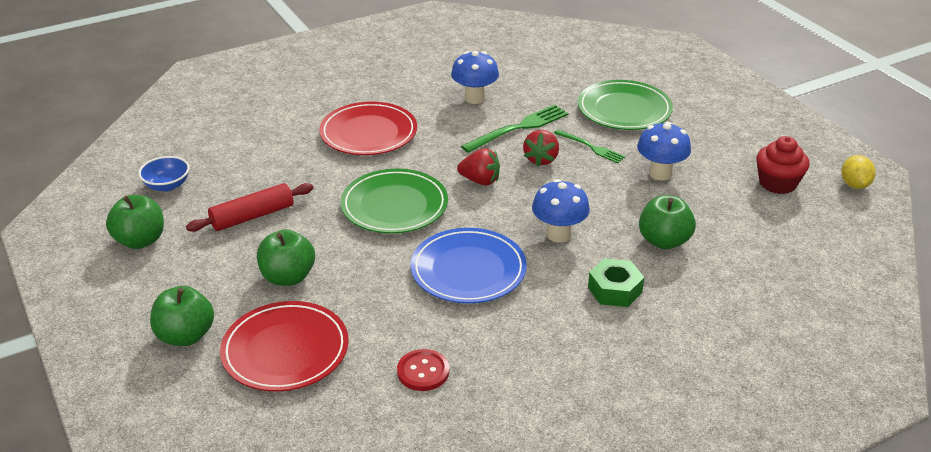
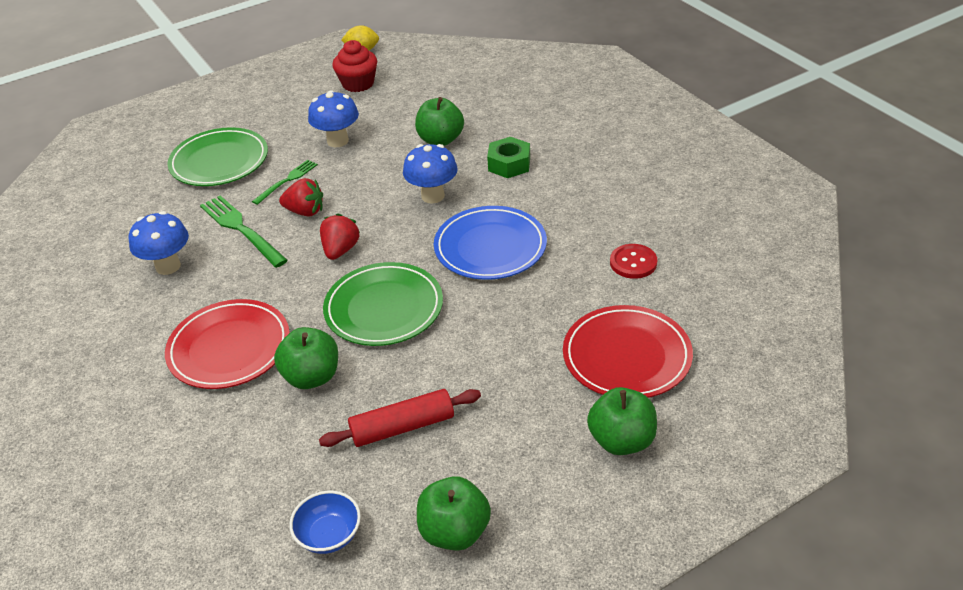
camera: 90 degrees left, 5 degrees up
(252, 216) = (402, 427): red rolling pin -> red rolling pin turned 75 degrees counterclockwise
(288, 277) = (514, 374): green apple -> green apple (312, 377)

